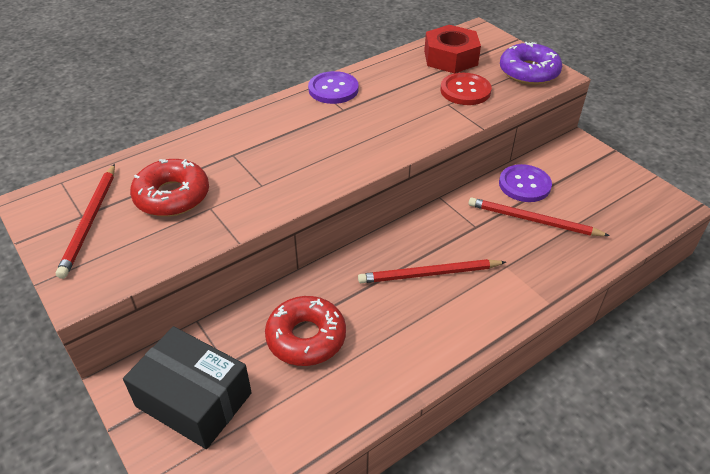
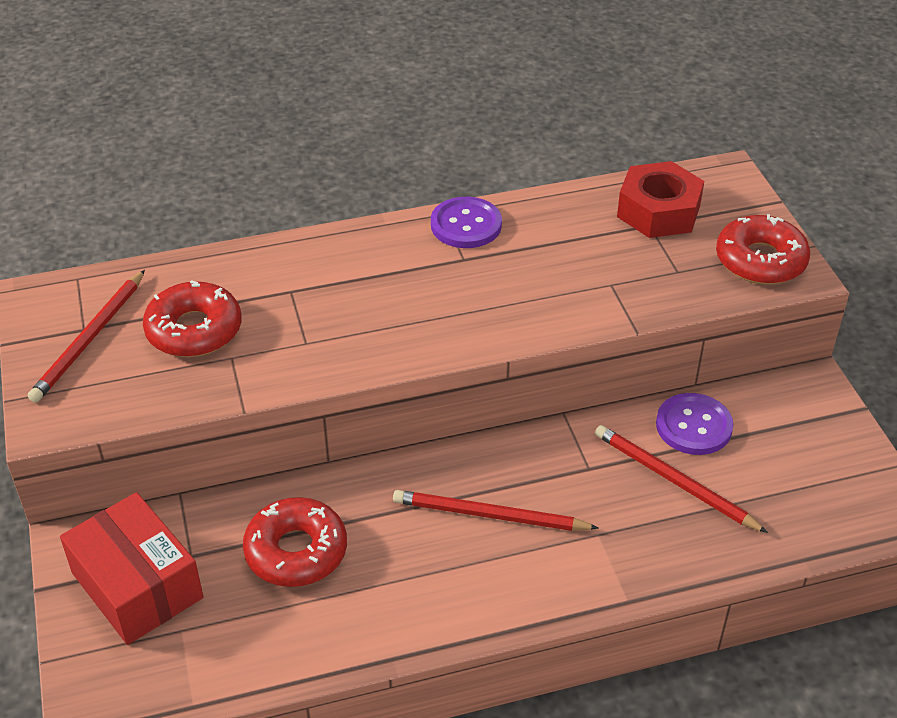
camera: 20 degrees right, 0 degrees up
(194, 399) = (137, 585): black box -> red box
(465, 91) = (648, 269): red button -> none
(529, 72) = (760, 260): purple donut -> red donut

